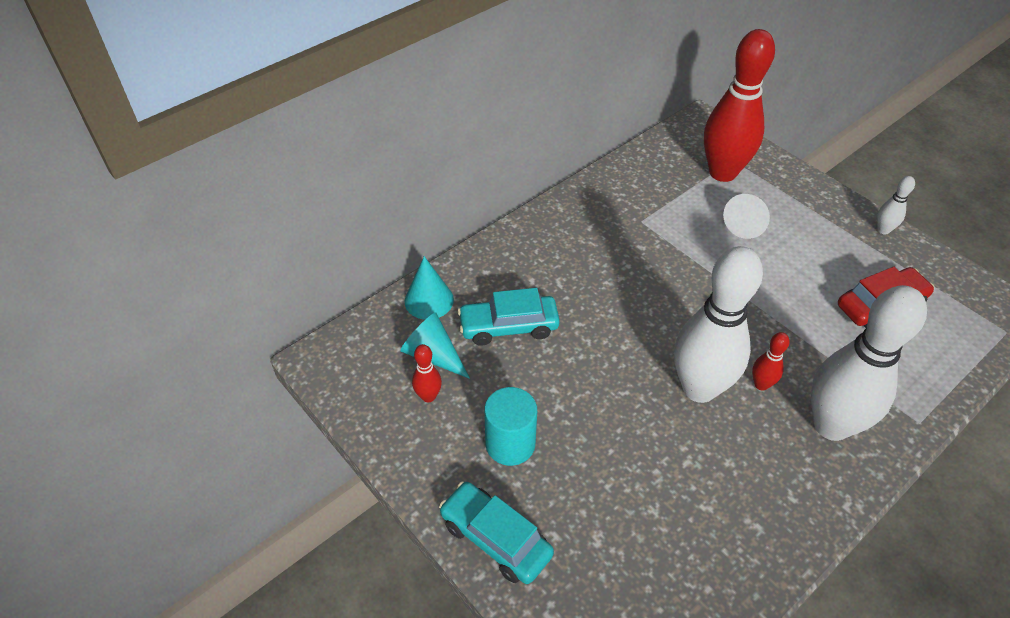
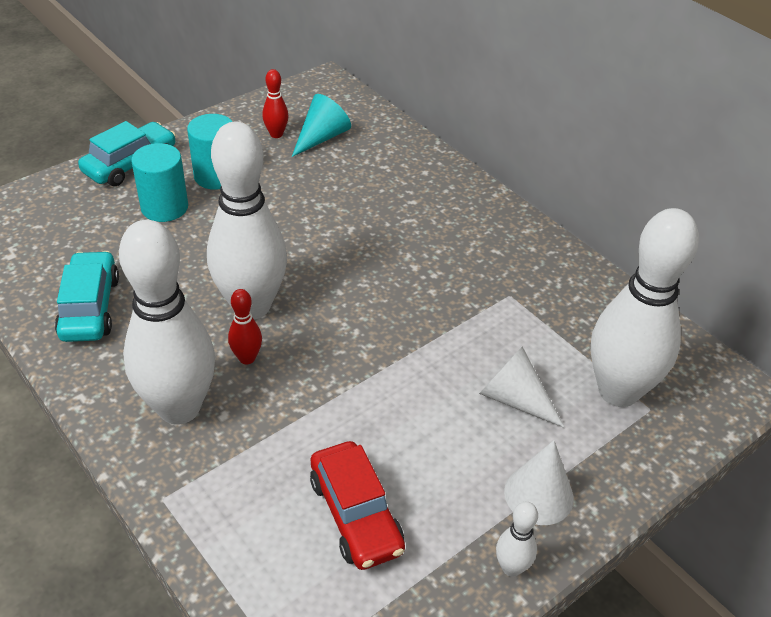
camera: 90 degrees right, 5 degrees down
(429, 300) = (387, 136): turquoise cone -> none
(508, 326) = (350, 182): turquoise car -> turquoise car (90, 307)
(571, 486) = (164, 207): none -> turquoise cylinder
(722, 172) = (618, 391): red bowling pin -> white bowling pin
(824, 215) = (538, 494): none -> white cone

